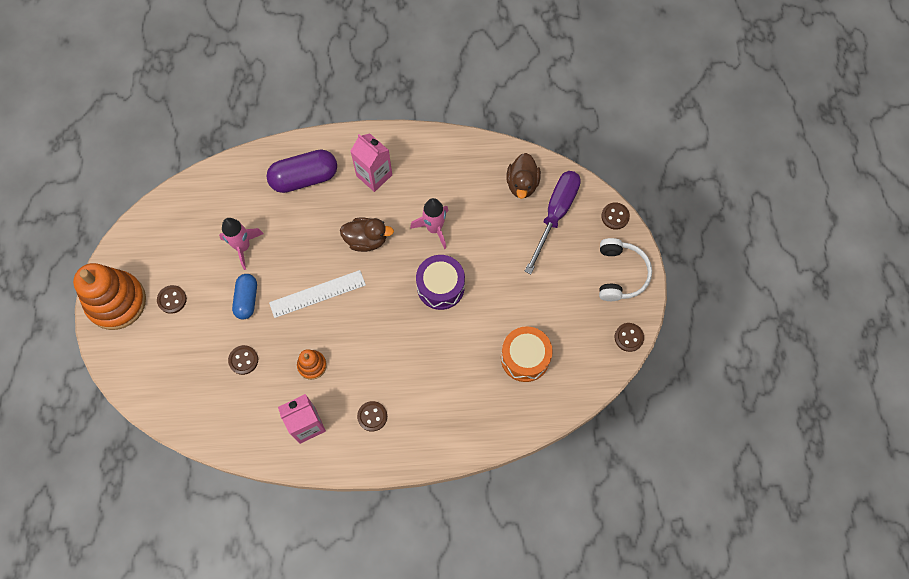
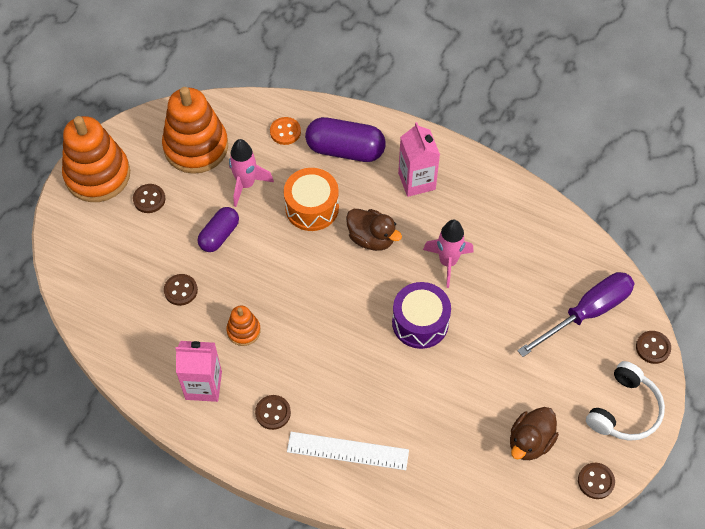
camera: 30 degrees right, 10 degrees down
(183, 236) = (196, 147): none -> orange stacking toy
(247, 299) = (219, 235): blue capsule -> purple capsule
(248, 187) = (285, 132): none -> orange button
(317, 293) = (291, 265): white ruler -> white ruler (348, 450)
(522, 184) = (568, 264): brown duck -> brown duck (530, 442)
(525, 358) = (467, 441): orange drum -> orange drum (312, 207)

